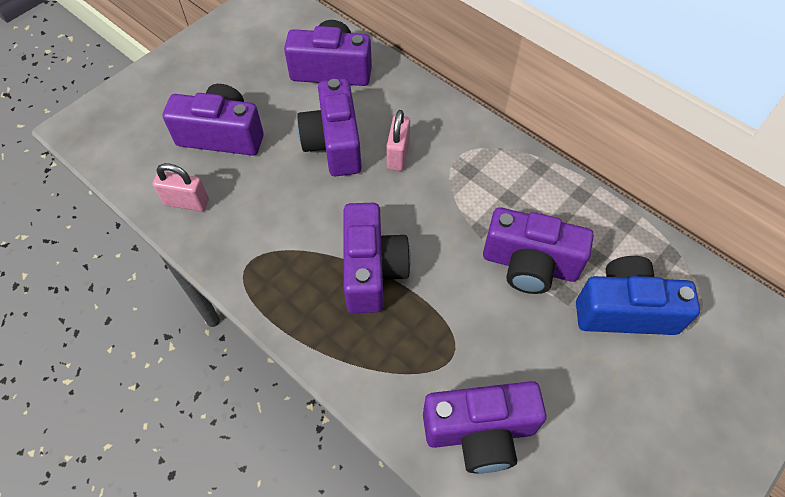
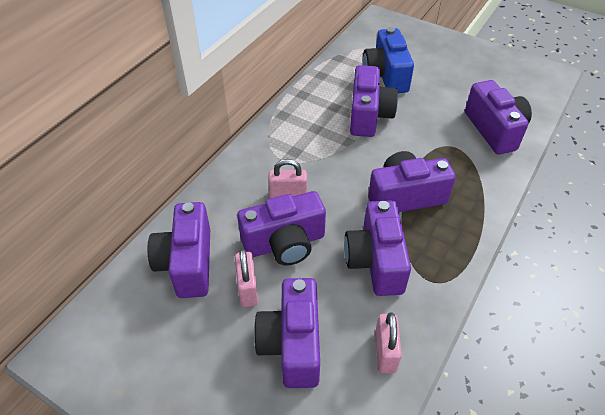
camera: 100 degrees left, 10 degrees down
(288, 218) = (376, 261): none -> purple camera
(289, 110) = (247, 289): none -> pink padlock

